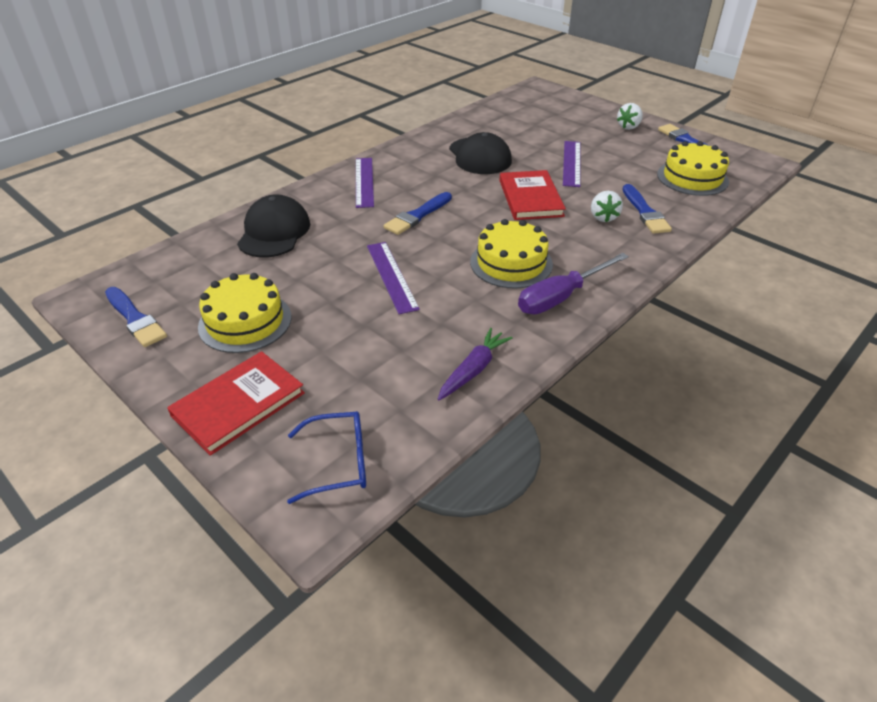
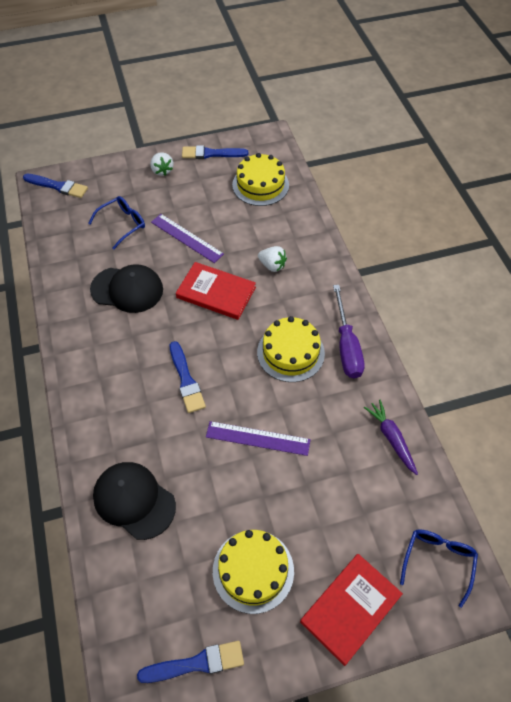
camera: 60 degrees left, 15 degrees up
(238, 404) = (350, 608): red book -> red book turned 60 degrees clockwise
(364, 182) = (102, 394): purple ruler -> none
(544, 131) = (122, 224): none -> blue glasses
(645, 212) = (283, 239): blue brush -> blue brush (58, 186)

